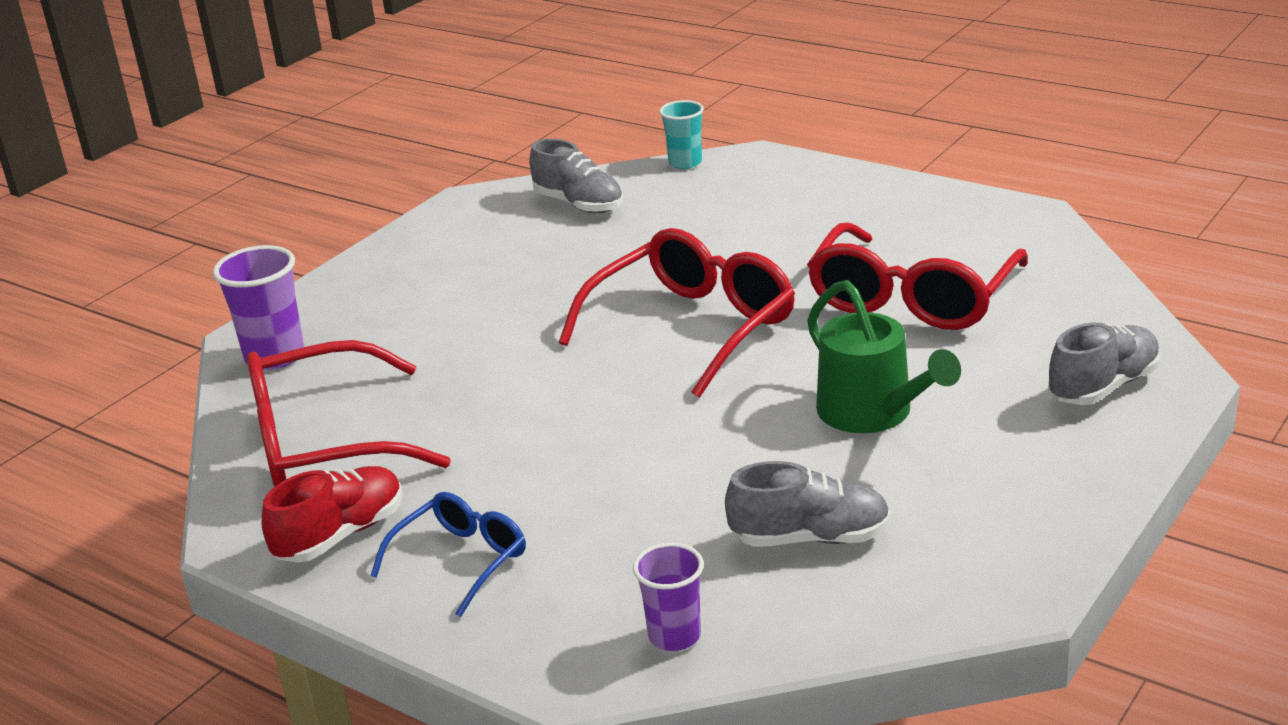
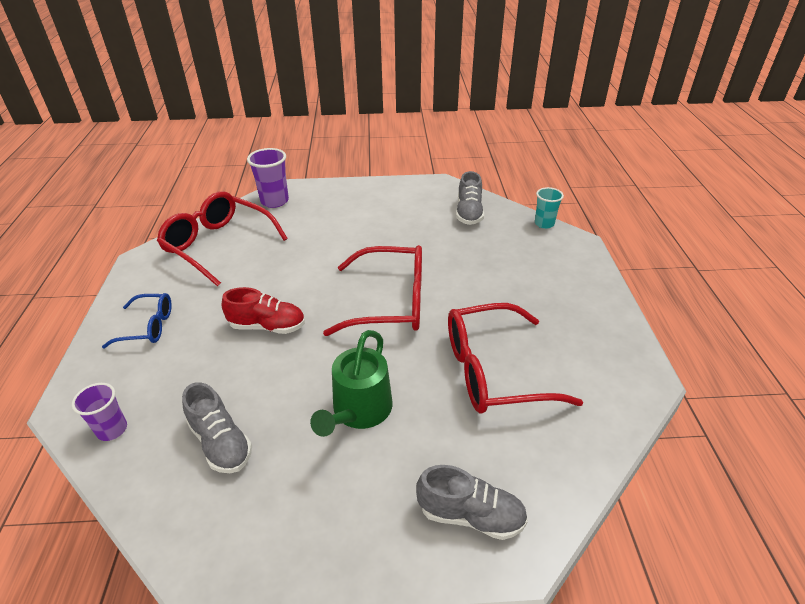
camera: 50 degrees right, 10 degrees up
(341, 535) = (153, 283): red shoe -> red shoe (267, 326)

